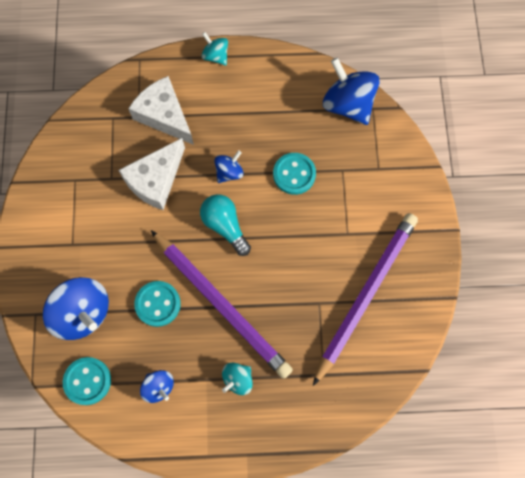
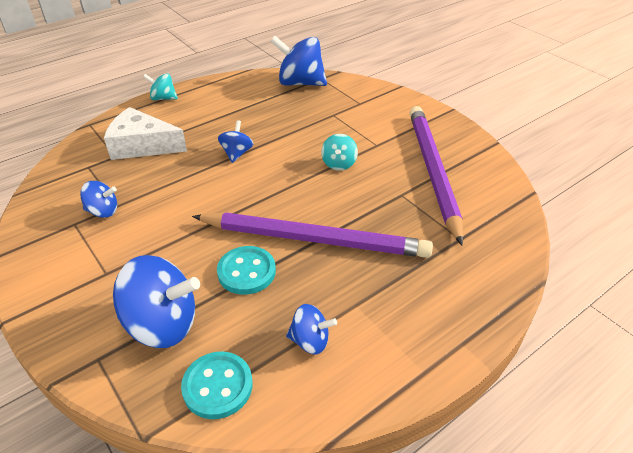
camera: 35 degrees left, 30 degrees down
(99, 179) = (103, 211): none -> blue spinning top
(155, 180) = (167, 187): white cheese -> none
(225, 226) = (265, 186): turquoise light bulb -> none
(237, 379) = (387, 286): turquoise spinning top -> turquoise spinning top (339, 164)
(294, 174) = (296, 132): turquoise button -> none

